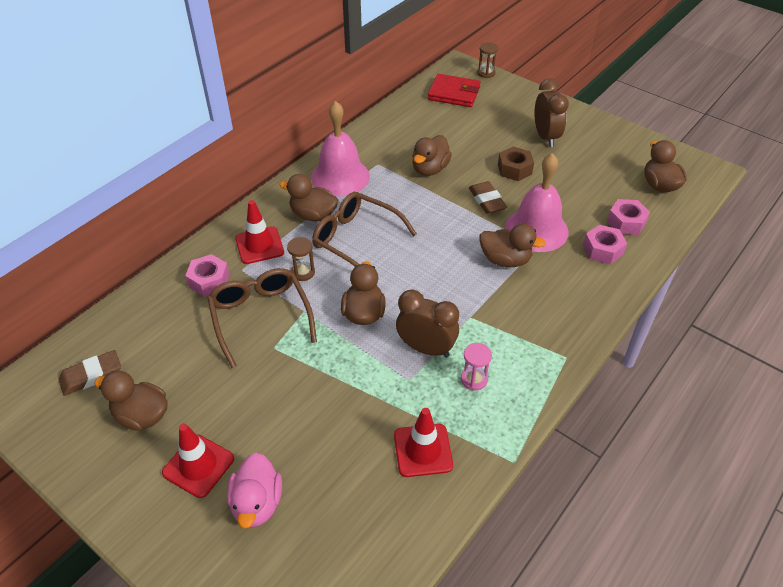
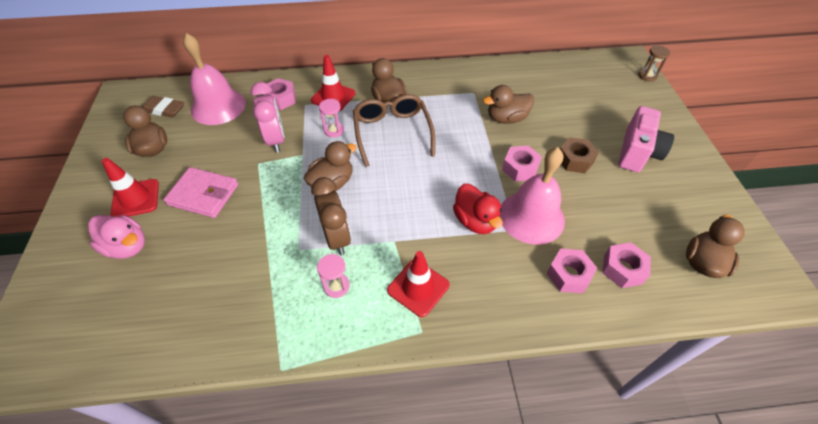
camera: 45 degrees right, 5 degrees up
(257, 503) = (127, 246): pink duck -> pink duck turned 105 degrees counterclockwise
(261, 317) = (276, 140): brown glasses -> pink clock
(262, 409) = (203, 194): none -> pink wallet
(303, 272) = (334, 130): brown hourglass -> pink hourglass
(340, 177) = (437, 86): pink bell -> pink bell (218, 106)
(423, 450) = (242, 303): red traffic cone -> red traffic cone (418, 287)
(454, 93) = (598, 76): red wallet -> none
(487, 200) = (520, 168): brown eraser -> pink nut
(505, 260) = (475, 221): brown duck -> red duck
(546, 137) = (637, 152): brown clock -> pink camera

